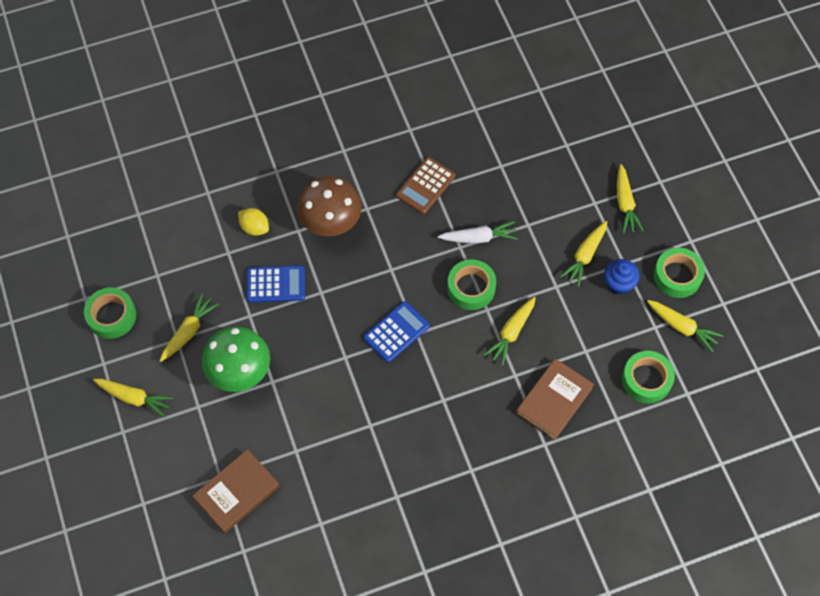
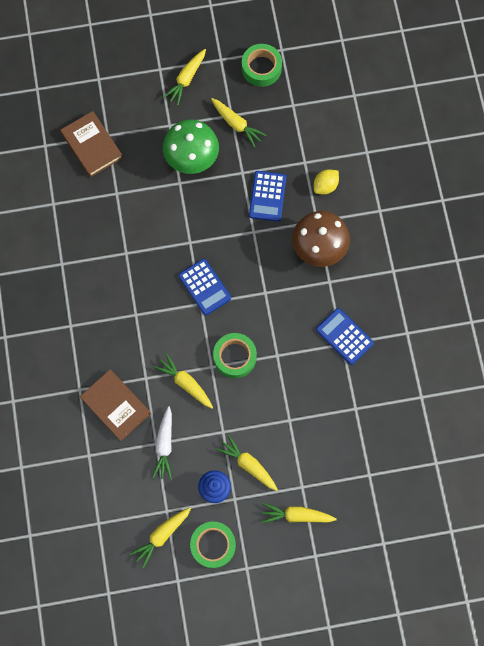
camera: 100 degrees right, 10 degrees up
(425, 186) = (344, 336): brown calculator -> blue calculator
(478, 238) = (283, 373): white carrot -> white carrot (164, 445)
(646, 380) = (118, 490): green tape -> none

